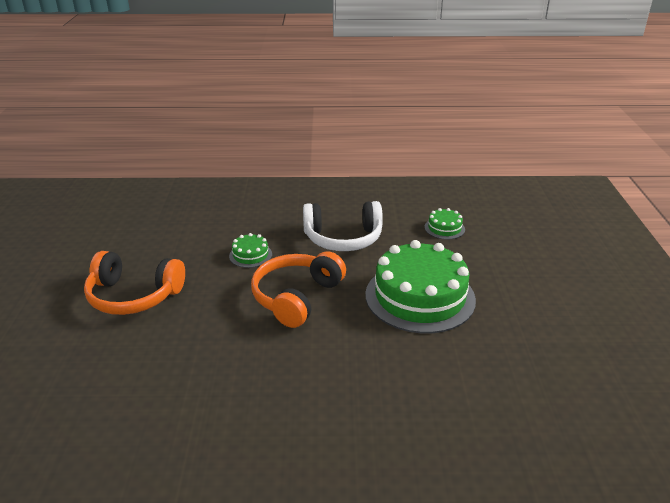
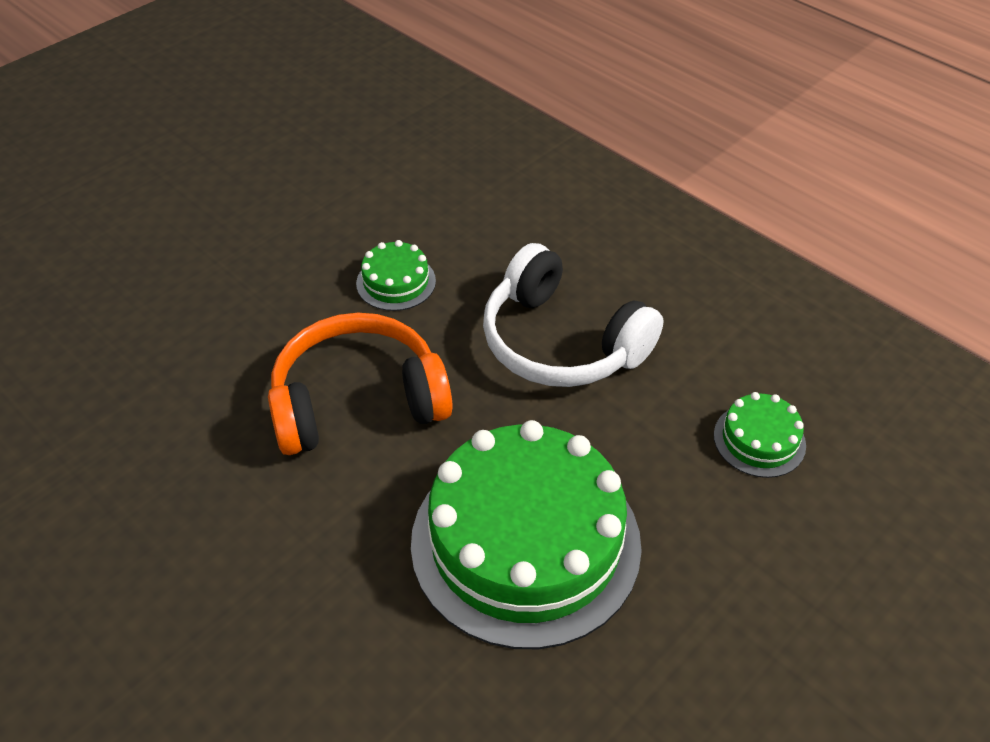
camera: 45 degrees right, 15 degrees up
(134, 296) = (188, 252): orange headphones -> none

